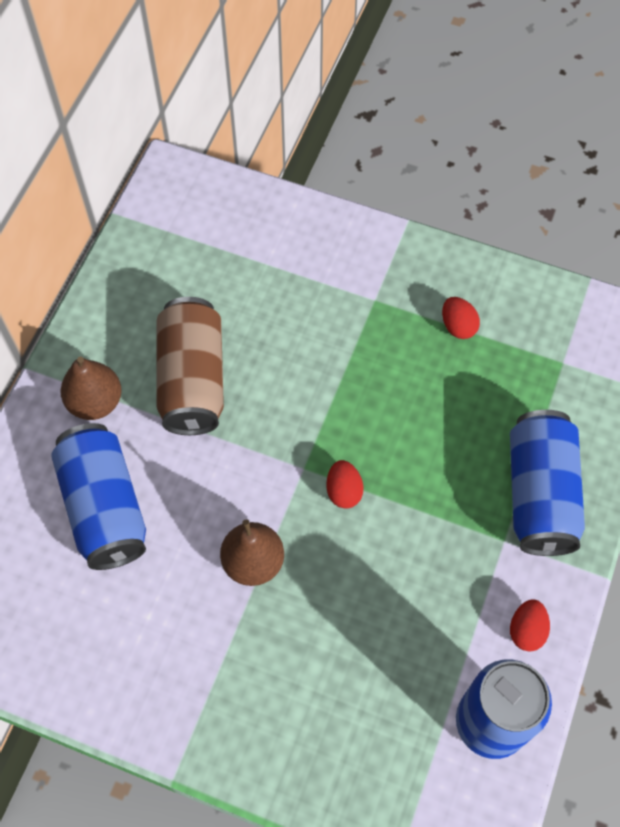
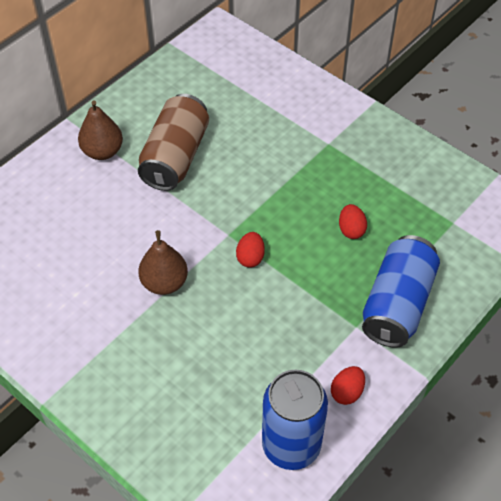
camera: 20 degrees right, 10 degrees down
(104, 507) = (78, 217): blue can -> none
(458, 326) = (383, 177): red egg -> red egg (351, 230)

